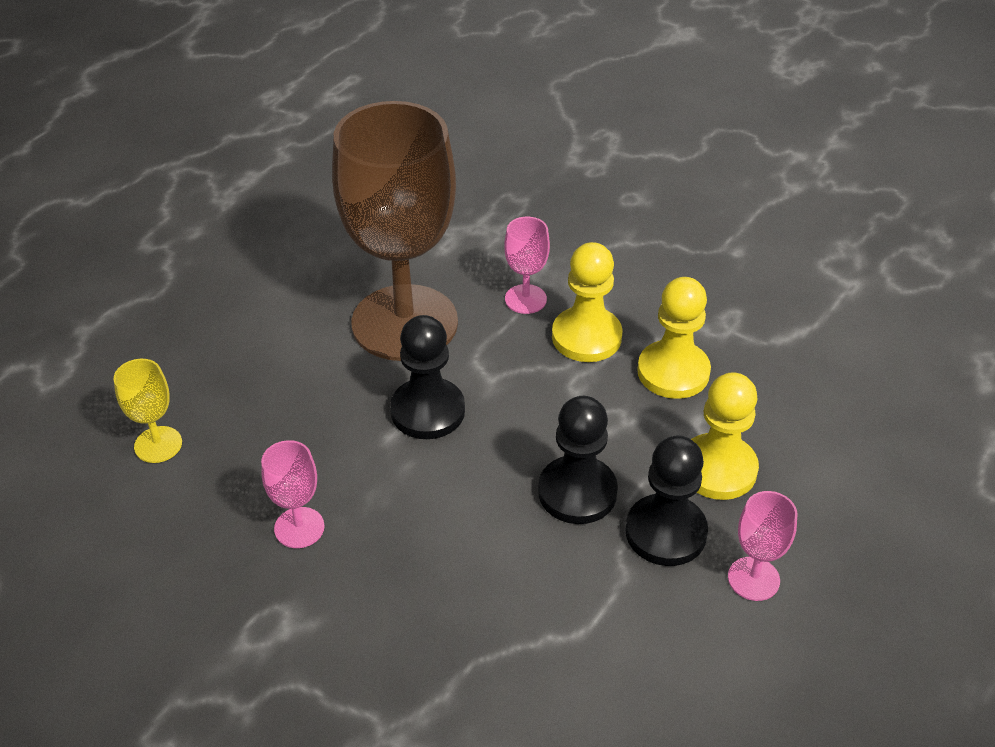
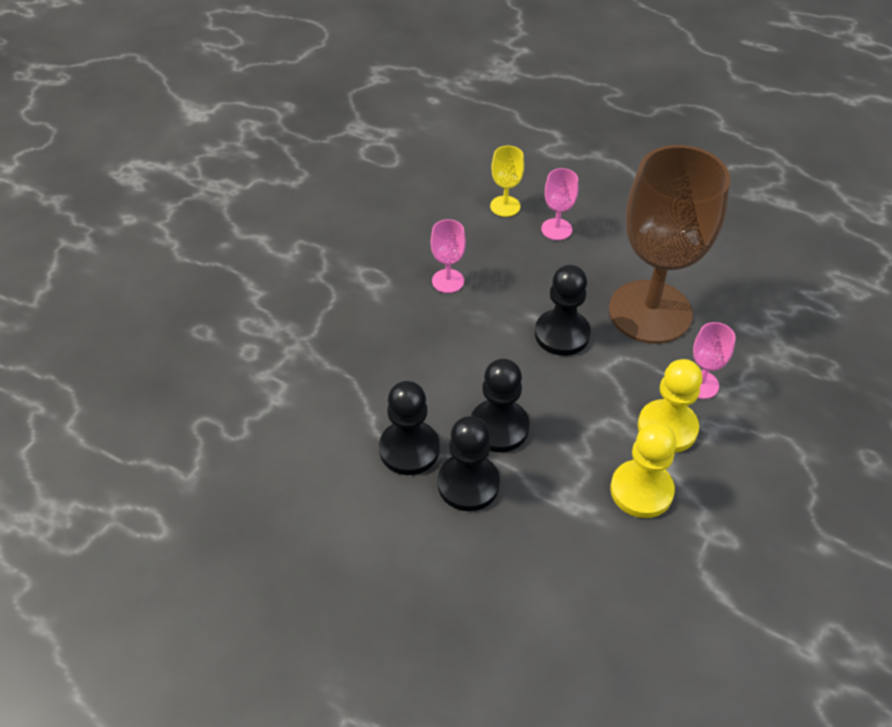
camera: 85 degrees right, 5 degrees up
(609, 594) = (409, 449): none -> black pawn
(718, 469) = (537, 521): yellow pawn -> none
(753, 579) = (430, 542): pink goblet -> pink goblet (556, 229)

